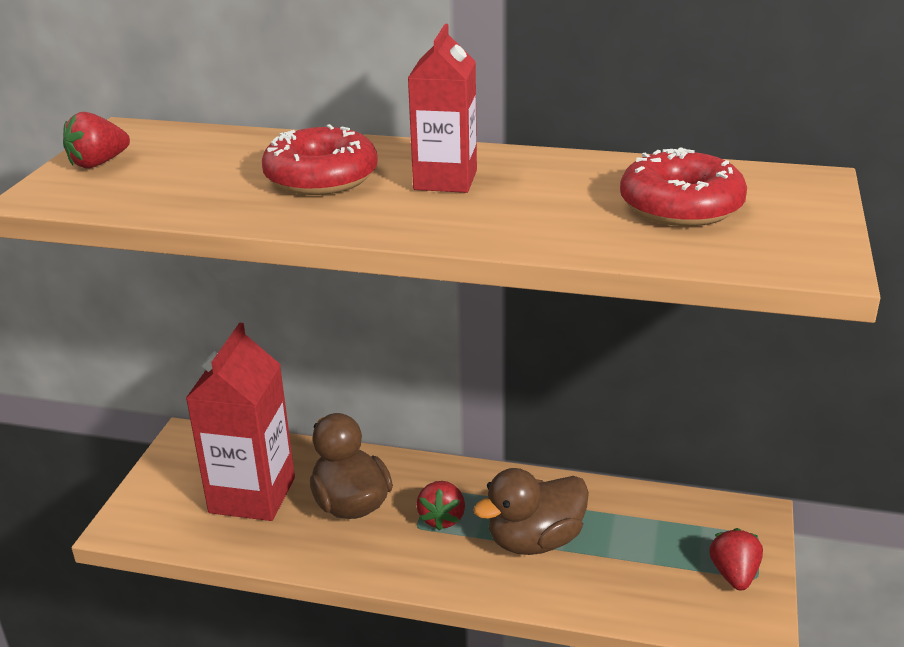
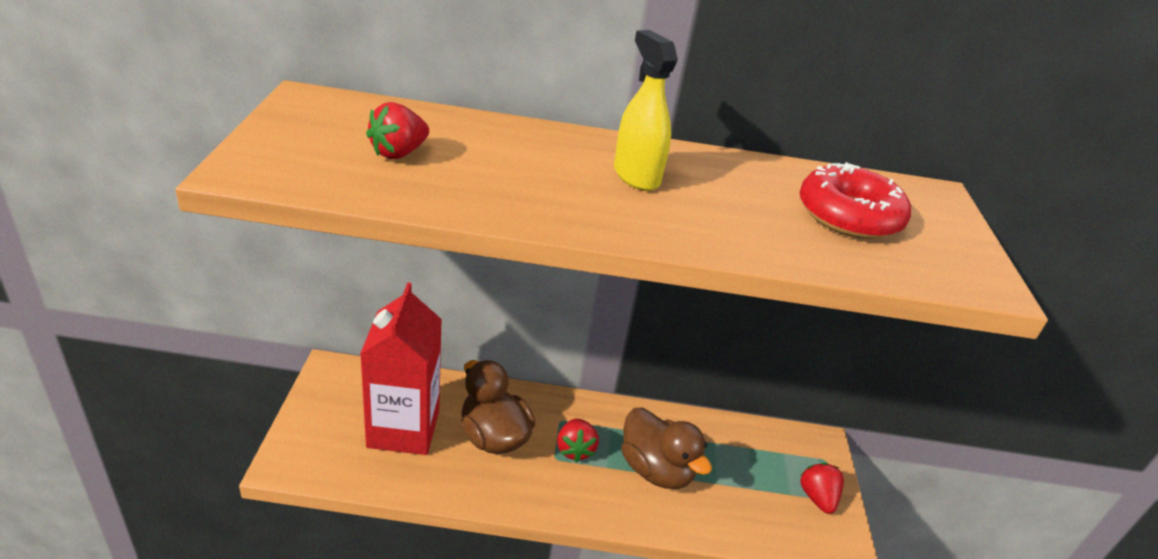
camera: 15 degrees left, 5 degrees up
(98, 163) = (291, 135): red strawberry -> red strawberry (398, 153)
(321, 177) = (520, 166): red donut -> none
(445, 180) = (636, 176): red carton -> yellow spray bottle
(535, 541) = (656, 470): brown duck -> brown duck turned 90 degrees counterclockwise

